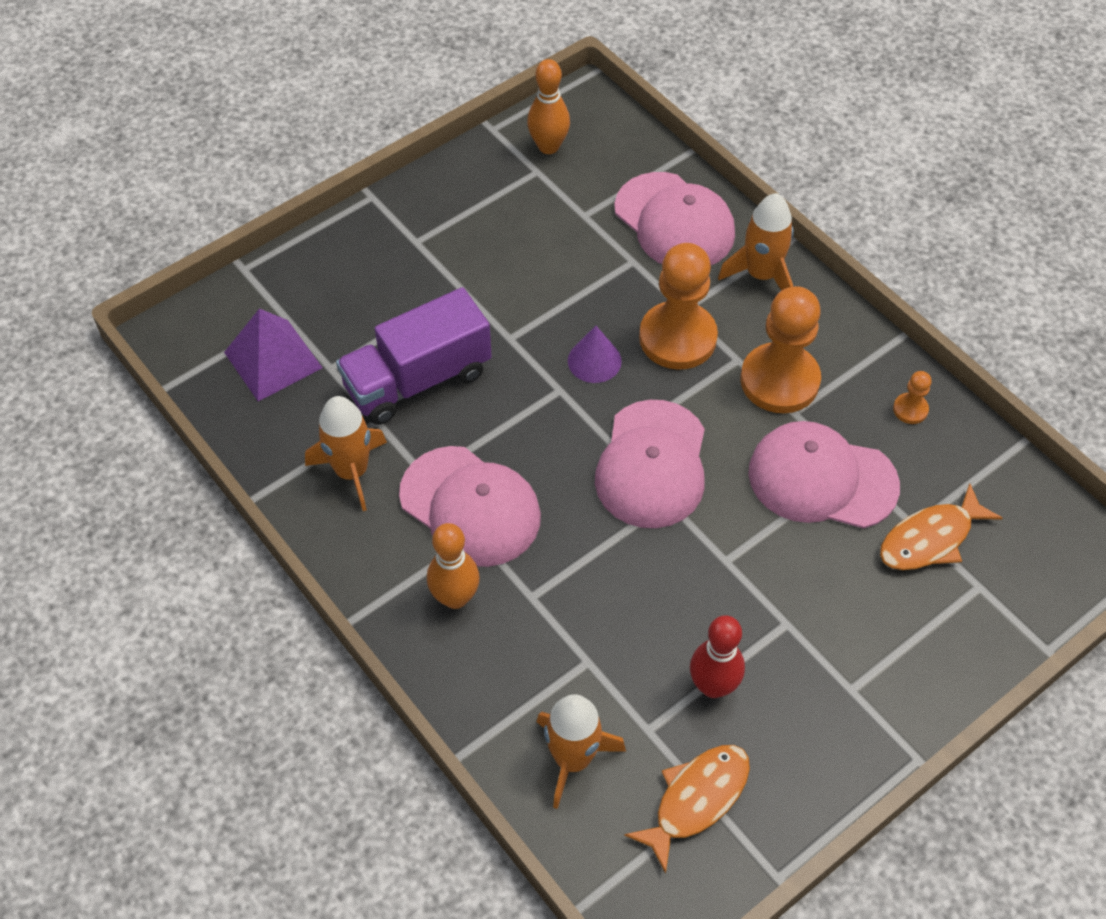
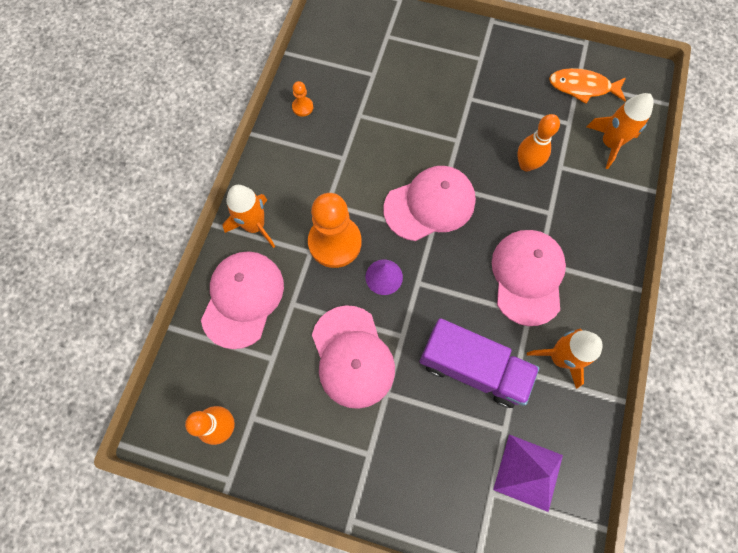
camera: 125 degrees left, 15 degrees up
(455, 597) = (582, 247): orange bowling pin -> orange bowling pin (526, 165)
(713, 686) = (526, 109): red bowling pin -> none
(779, 380) = (327, 175): orange pawn -> none
(822, 479) = (377, 124): pink cap -> pink cap (352, 356)
(930, 538) = (376, 64): orange fish -> none

